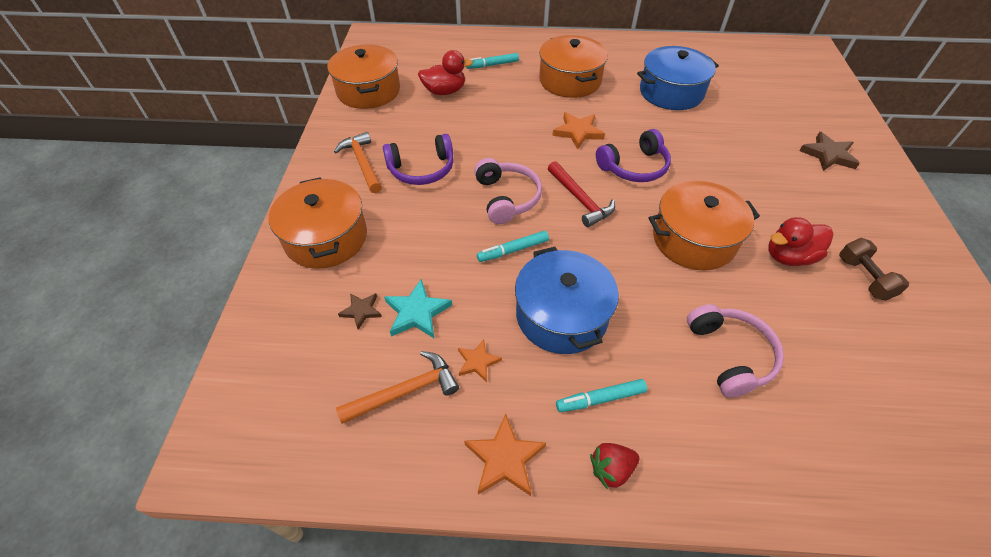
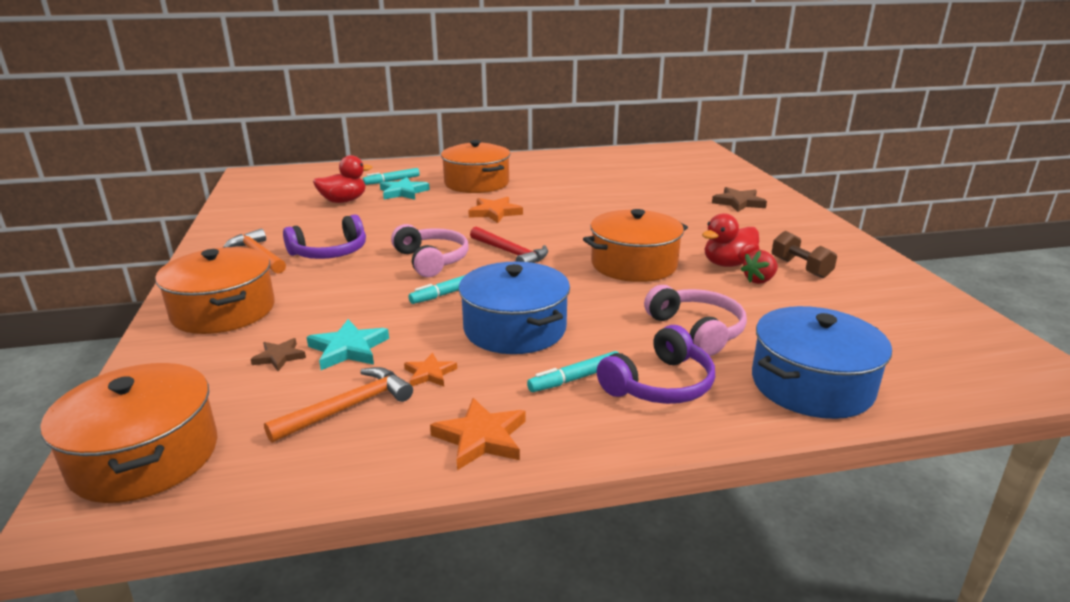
camera: 15 degrees left, 25 degrees down
(368, 91) = (255, 208): orange pot -> orange pot (145, 456)
(499, 85) = (403, 192): none -> turquoise star
(611, 469) = (603, 425): red strawberry -> red strawberry (759, 280)
(634, 167) = (559, 227): purple headphones -> purple headphones (659, 384)
(671, 92) = (580, 181): blue pot -> blue pot (811, 385)

